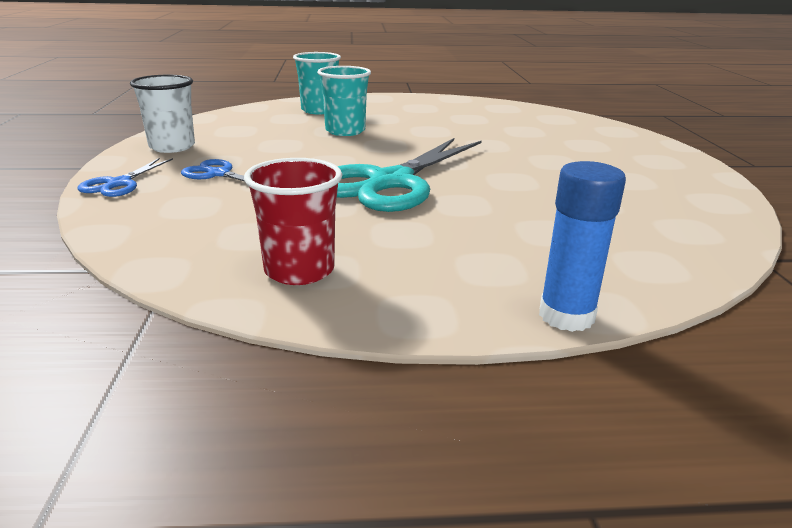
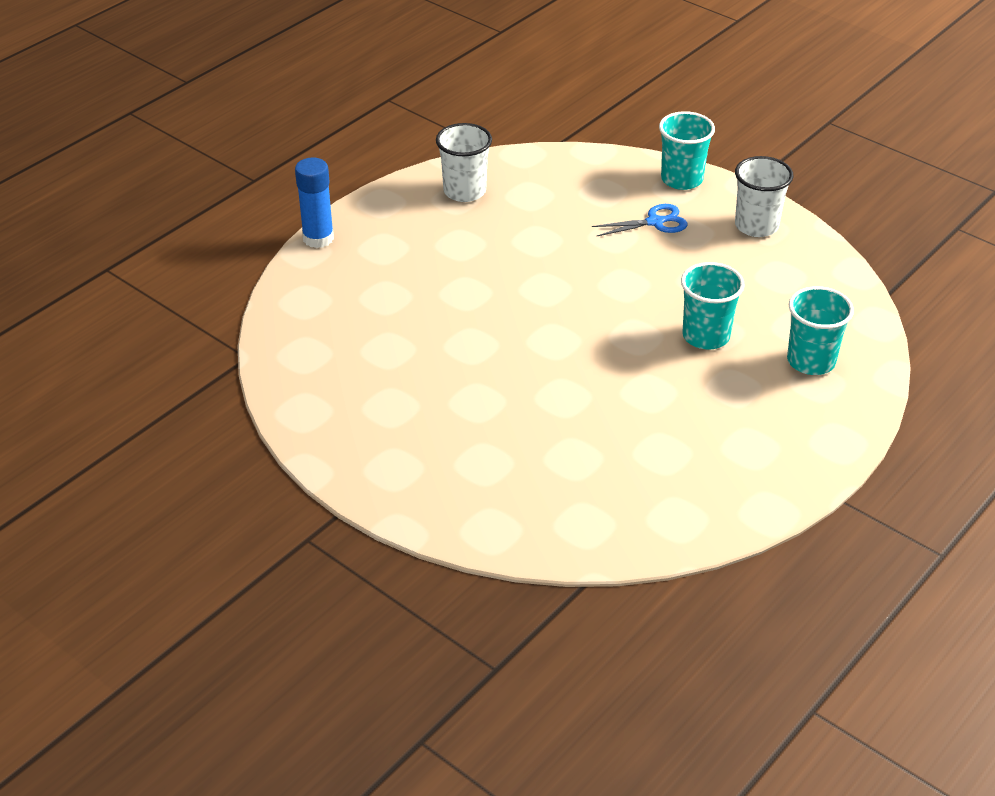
camera: 135 degrees right, 15 degrees up
(119, 183) = (681, 179): blue scissors -> turquoise cup
(299, 270) = (464, 191): red cup -> white cup
(390, 182) = (542, 285): turquoise scissors -> none

